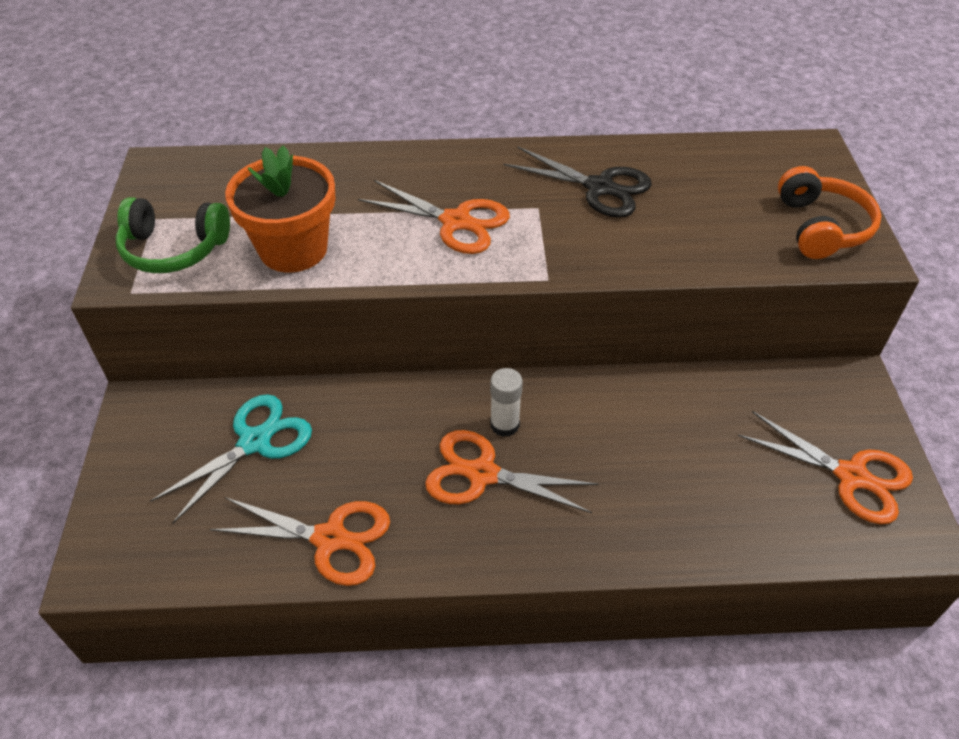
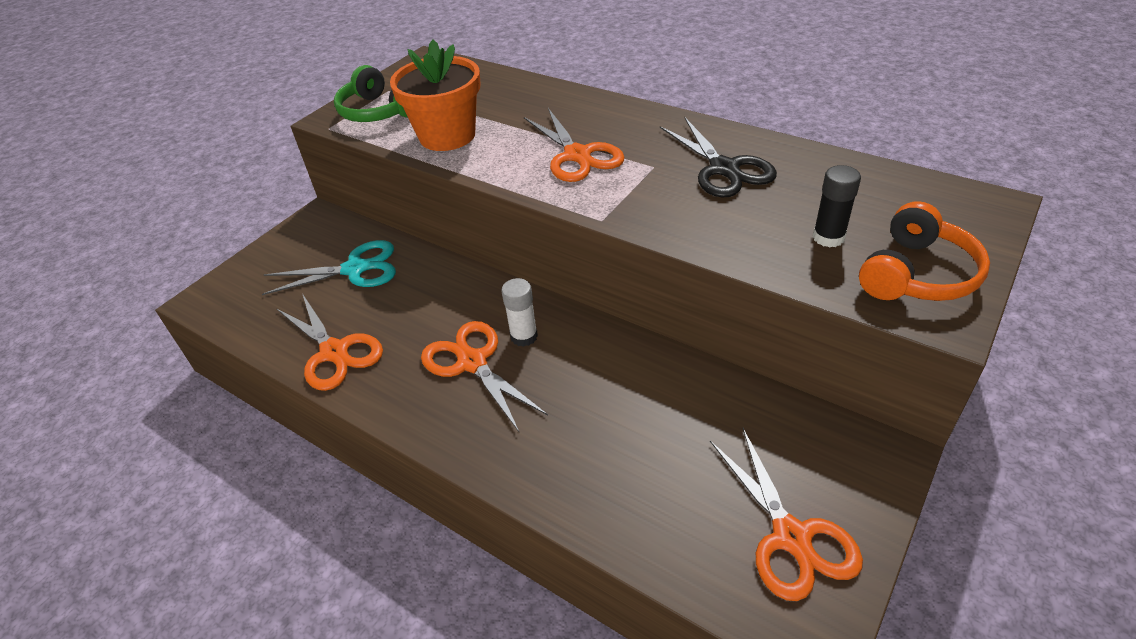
camera: 40 degrees right, 5 degrees down
(737, 221) = (828, 237): none -> black glue stick

